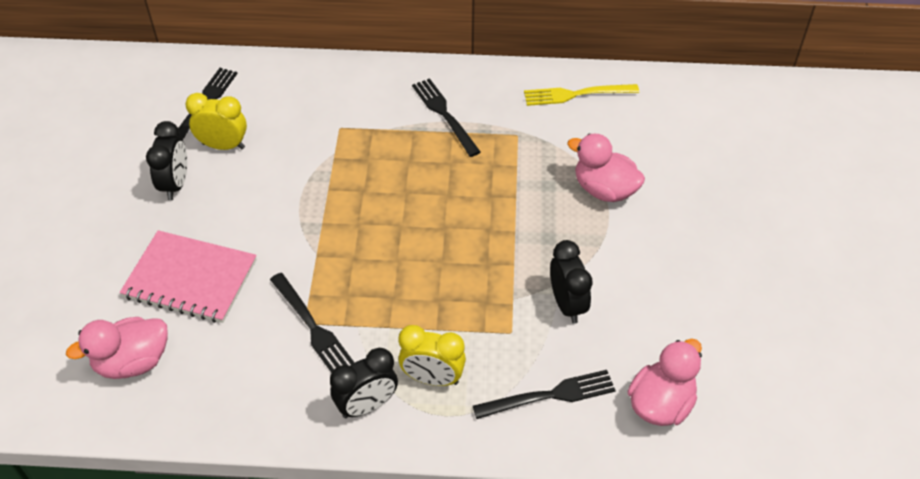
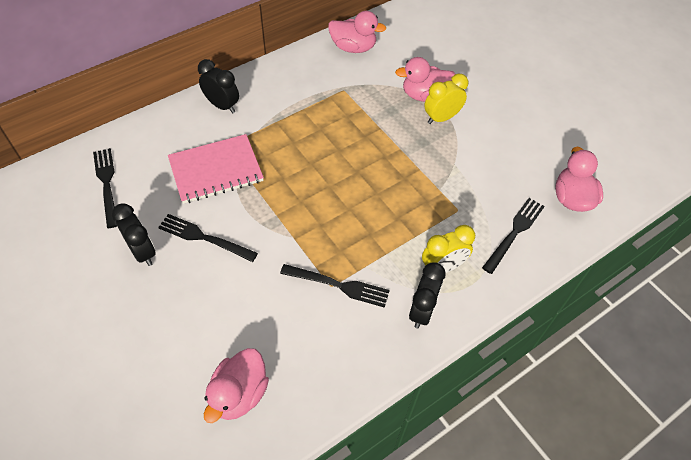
camera: 40 degrees left, 5 degrees up
(190, 279) = (222, 309): pink notebook -> pink notebook (216, 170)
(223, 146) = (152, 204): yellow clock -> yellow clock (441, 118)
(444, 114) = (285, 101): black fork -> black fork (203, 238)
(567, 304) = (471, 174): black clock -> black clock (222, 106)
(576, 94) = (353, 47): yellow fork -> pink duck

